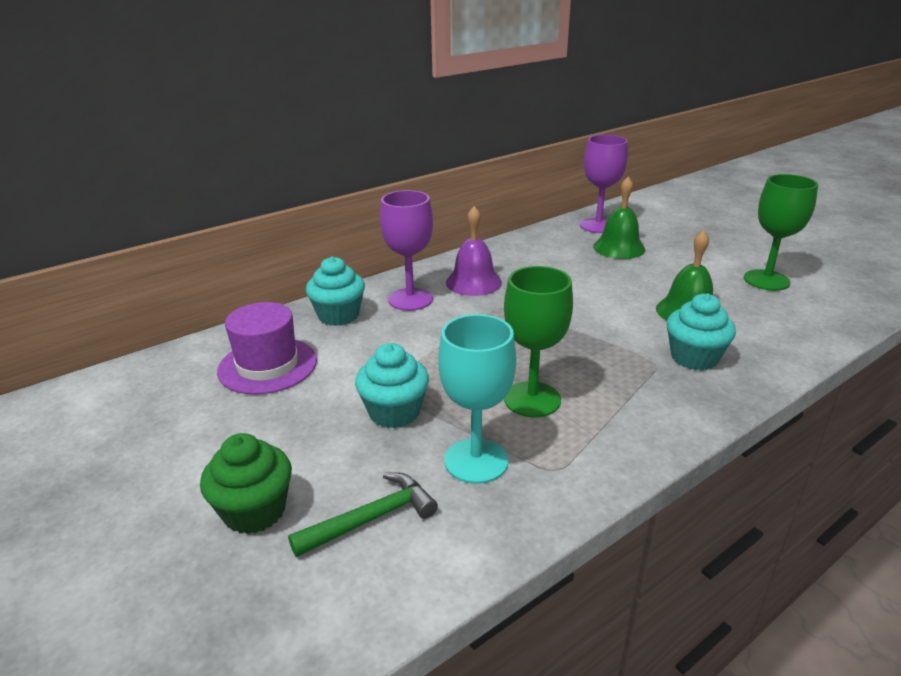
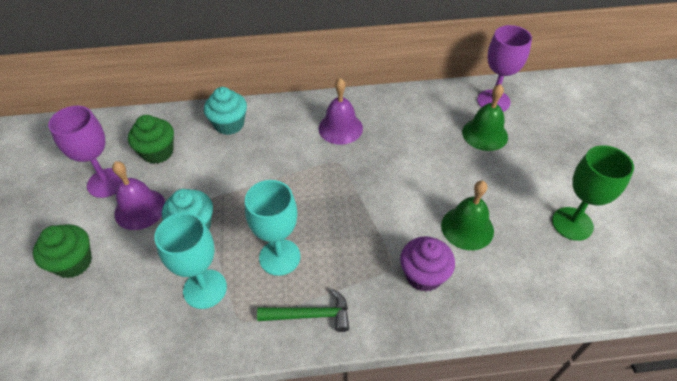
camera: 30 degrees right, 20 degrees up
(267, 365) = (158, 152): purple hat -> green cupcake
(300, 423) = (140, 209): none -> purple bell
(371, 519) = (120, 299): green hammer -> green hammer (310, 315)
(410, 299) = (284, 128): purple goblet -> purple goblet (106, 183)
(532, 399) = (279, 257): green goblet -> turquoise goblet
(694, 357) = (423, 275): turquoise cupcake -> purple cupcake

